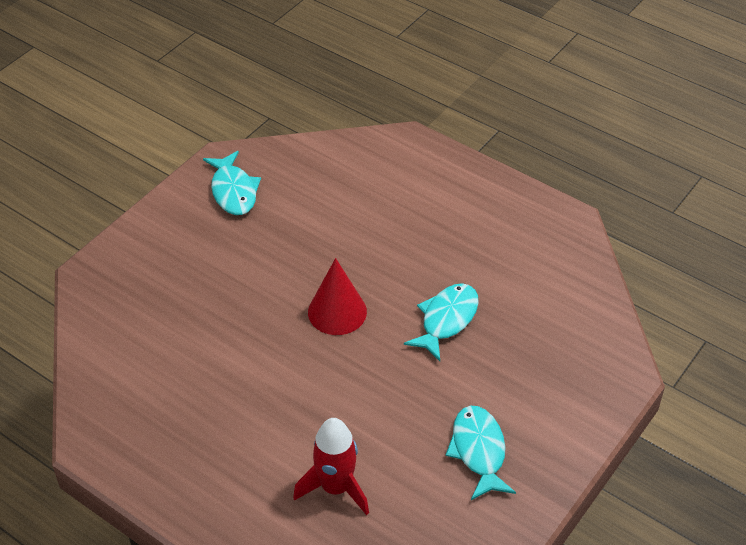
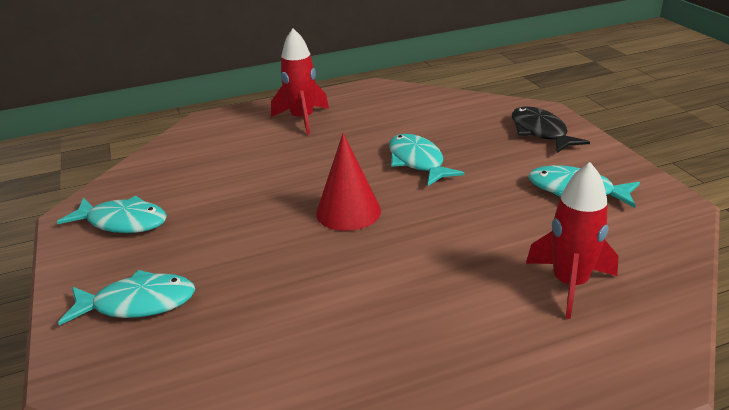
camera: 55 degrees left, 15 degrees down
(160, 259) = (138, 303): none -> turquoise fish
(460, 202) = (302, 119): none -> red rocket
(575, 389) = (540, 132): none -> black fish

